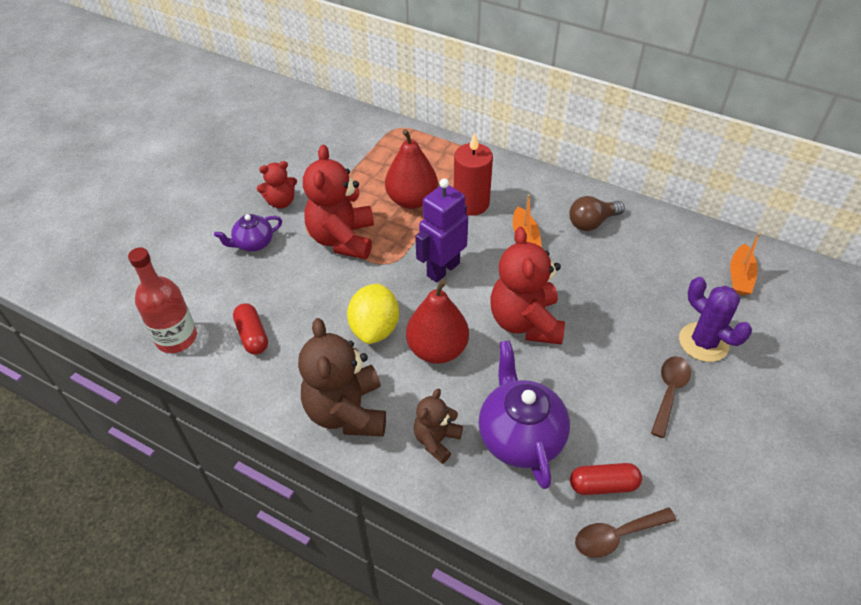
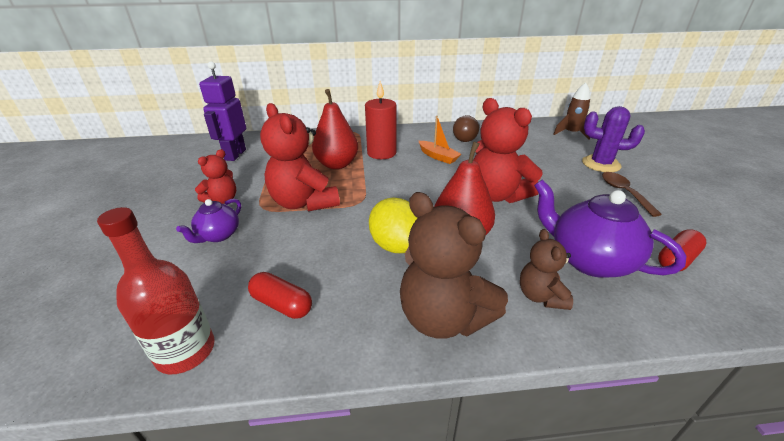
camera: 35 degrees left, 15 degrees down
(443, 269) = (404, 190): purple robot -> purple robot (235, 155)
(616, 535) = (734, 285): brown spoon -> none
(740, 276) = (571, 133): orange boat -> brown rocket

